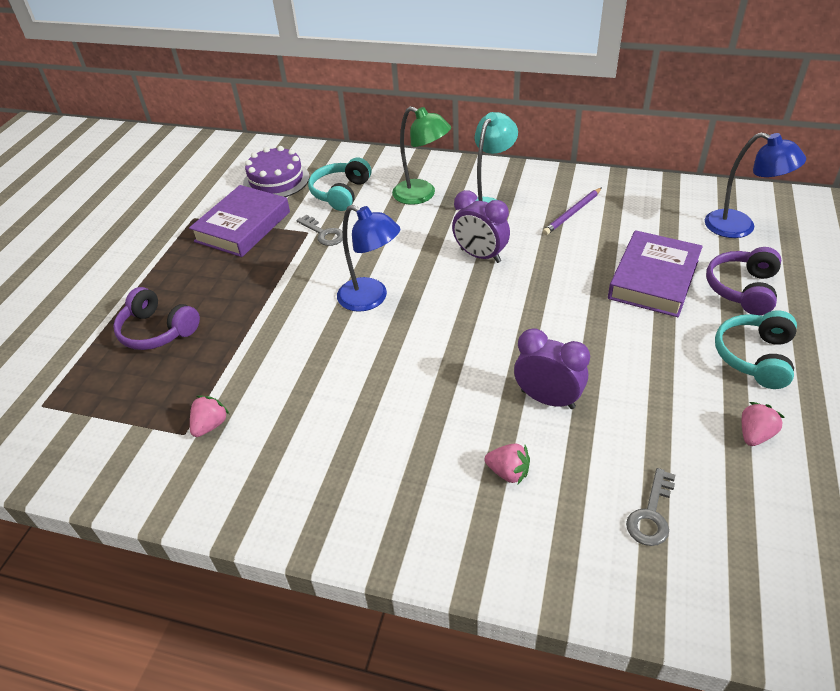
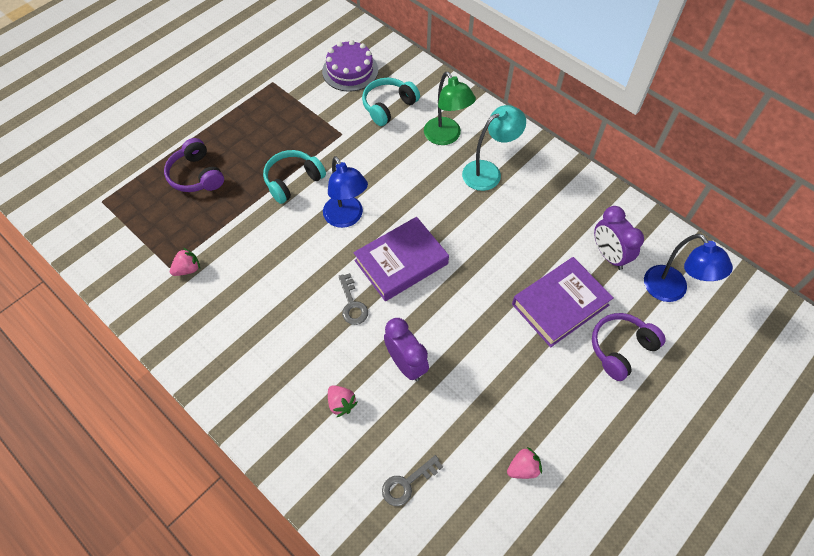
camera: 25 degrees right, 15 degrees up
(243, 226) = (300, 107): purple book -> purple book (401, 262)
(323, 233) = (352, 141): grey key -> grey key (352, 304)
(480, 256) = (448, 217): purple clock -> purple clock (609, 255)
(572, 213) = (548, 211): purple pencil -> none
(754, 357) = (577, 410): turquoise headphones -> turquoise headphones (293, 181)

